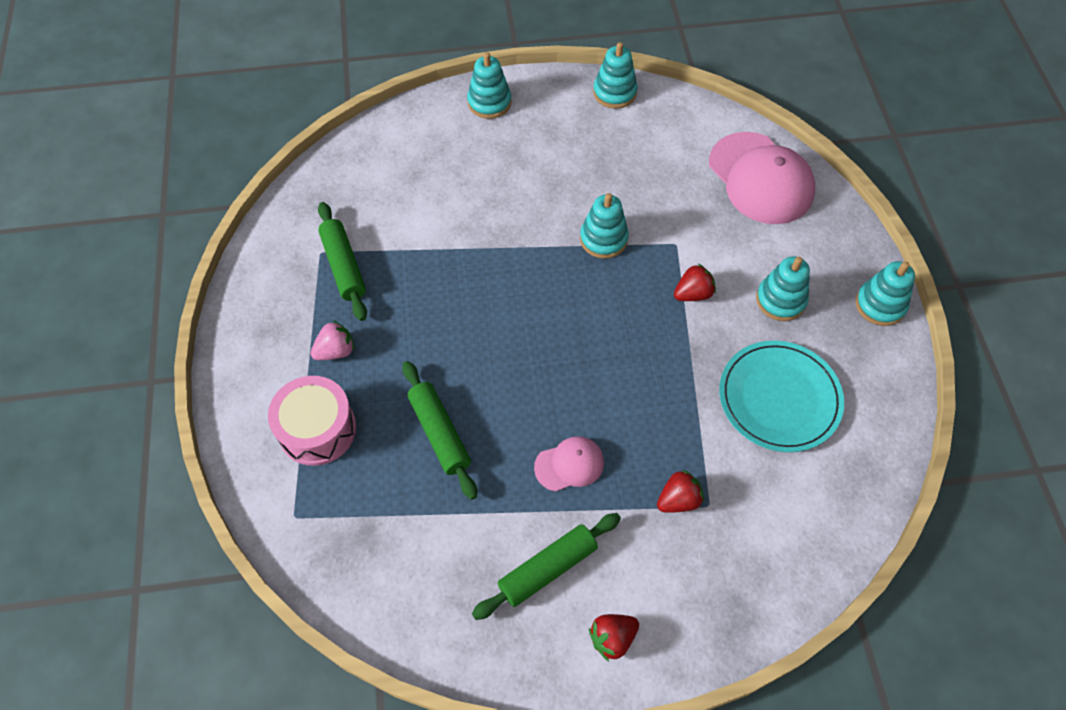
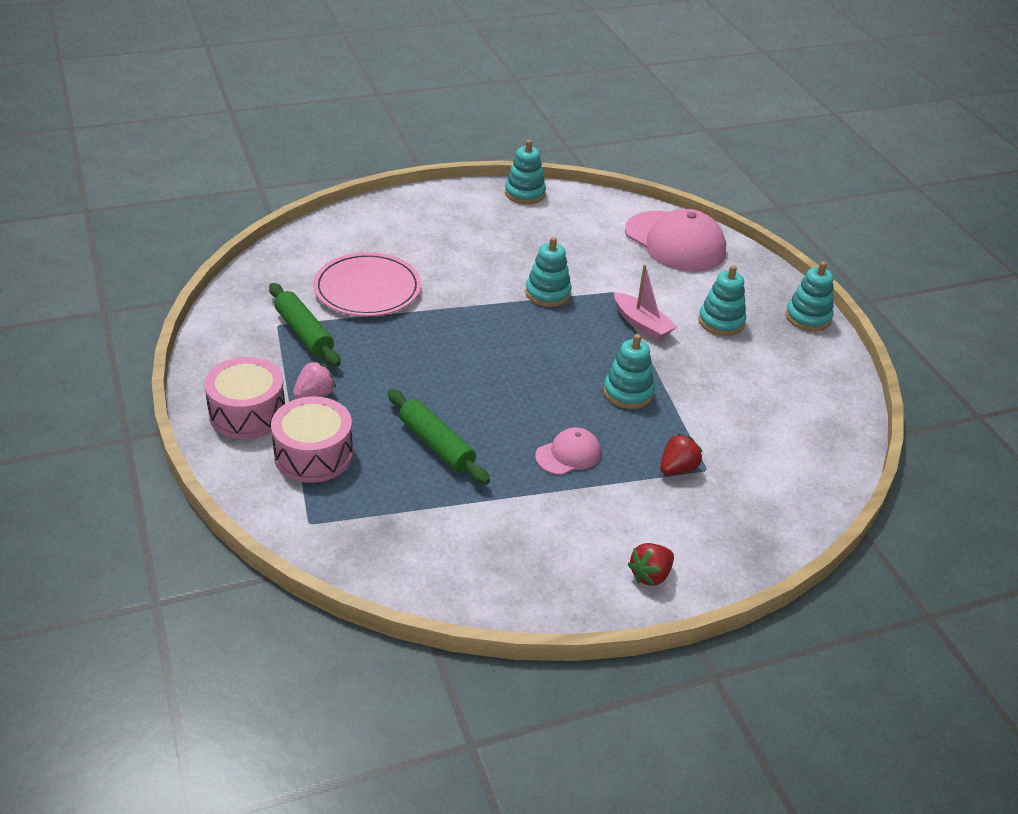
camera: 15 degrees left, 20 degrees down
(266, 366) = (247, 413): none -> pink drum
(419, 213) = (367, 289): none -> pink plate
(489, 102) = (410, 207): turquoise stacking toy -> turquoise stacking toy (628, 393)
(547, 569) = (572, 532): green rolling pin -> none
(693, 294) = (641, 324): red strawberry -> pink boat
(779, 398) = (743, 388): turquoise plate -> none

